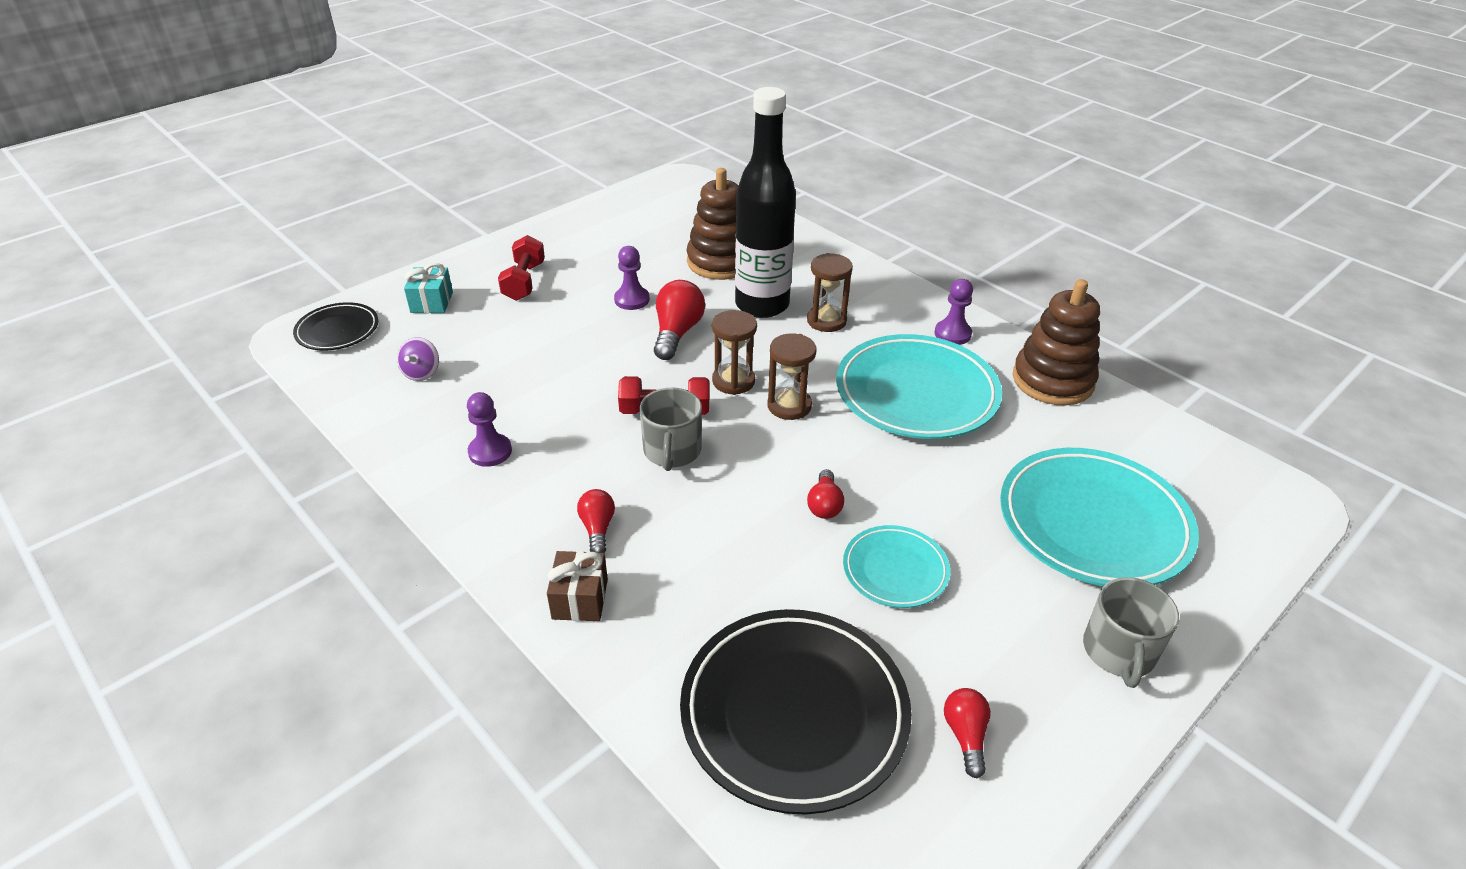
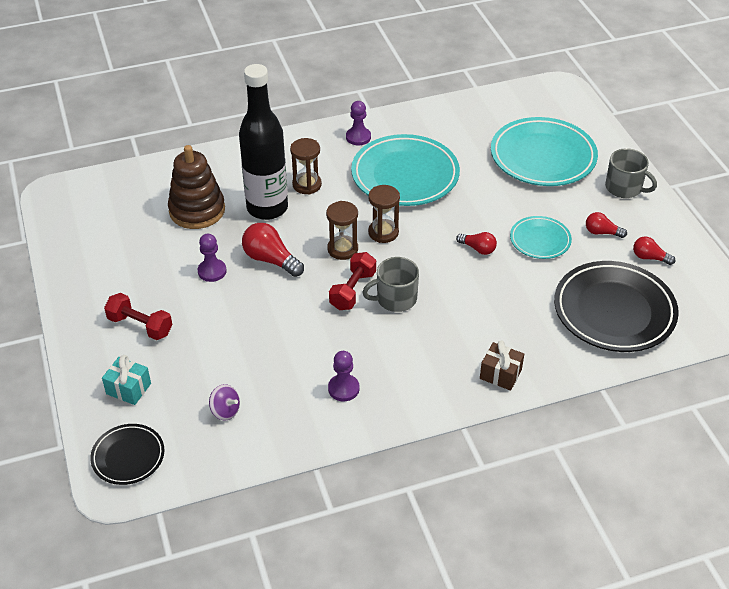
camera: 65 degrees left, 5 degrees up
(597, 529) = (447, 352): red light bulb -> red light bulb (602, 232)
(672, 451) = (395, 299): grey mug -> grey mug turned 135 degrees clockwise
(1052, 380) = (427, 118): brown stacking toy -> none

